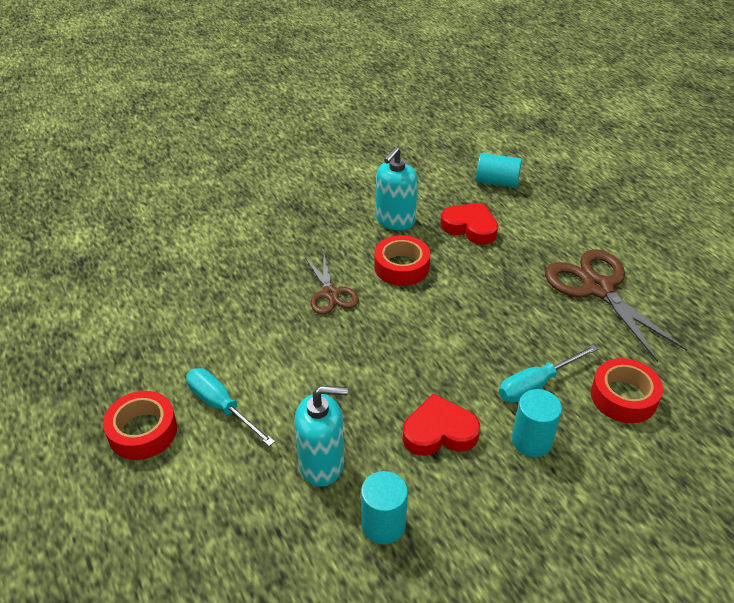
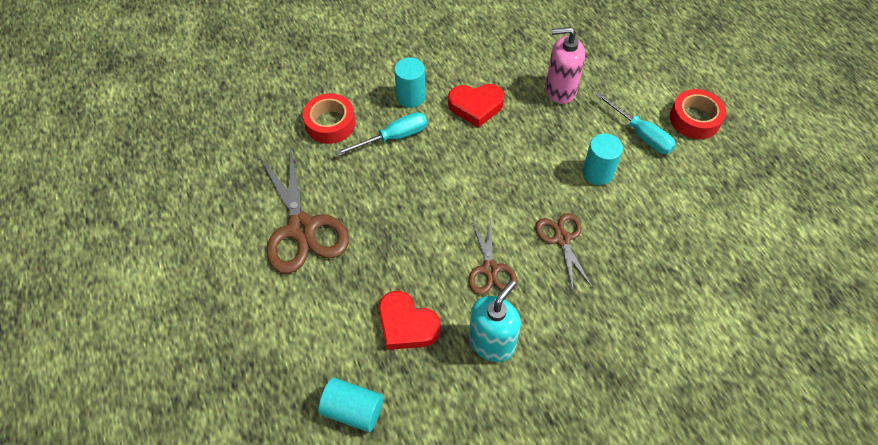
camera: 175 degrees left, 15 degrees up
(322, 464) = (560, 90): turquoise soap dispenser -> pink soap dispenser
(383, 525) = (519, 54): turquoise cylinder -> turquoise cylinder (597, 172)
(401, 267) = (490, 269): red tape -> brown scissors

